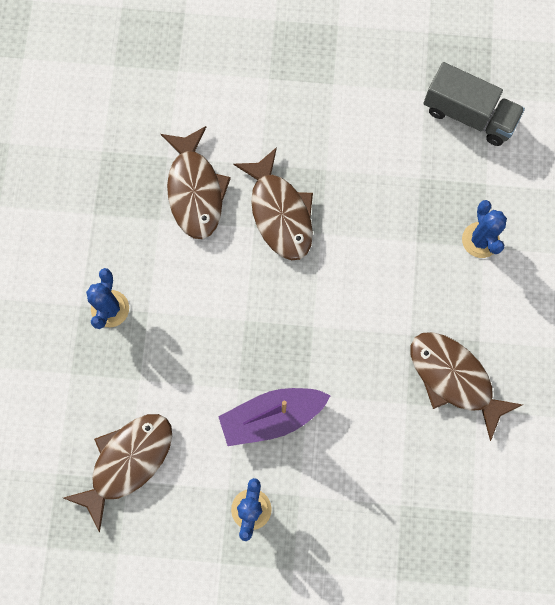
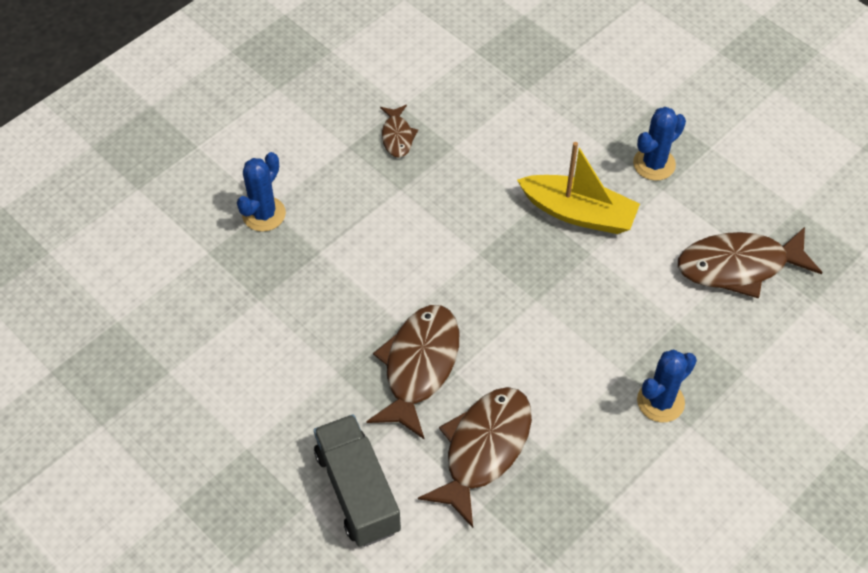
camera: 140 degrees left, 20 degrees down
(272, 416) = (578, 213): purple boat -> yellow boat
(454, 379) = (397, 136): brown fish -> brown fish, size x0.51
(468, 115) = (155, 319): grey truck -> grey truck (357, 491)

